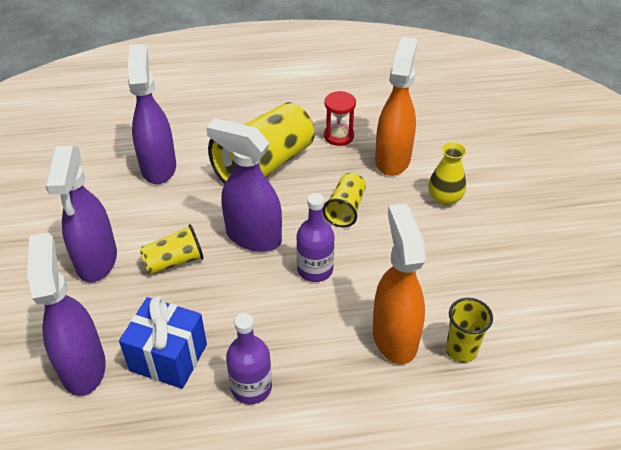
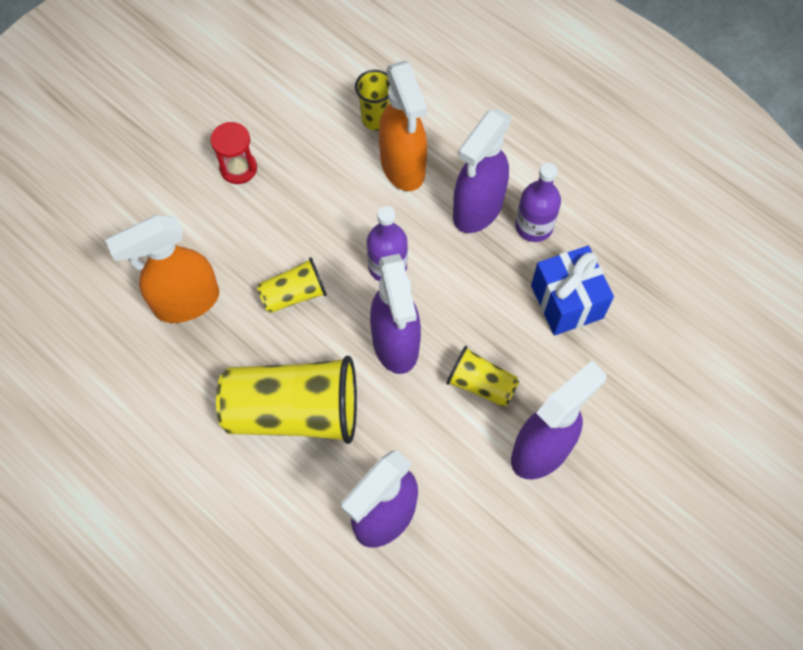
camera: 130 degrees left, 20 degrees up
(83, 366) = (632, 354): purple spray bottle -> purple spray bottle (477, 210)
(339, 136) = (188, 378): red hourglass -> red hourglass (238, 168)
(394, 336) = (403, 167): orange spray bottle -> orange spray bottle turned 60 degrees counterclockwise
(444, 198) = (209, 225): yellow vase -> none

